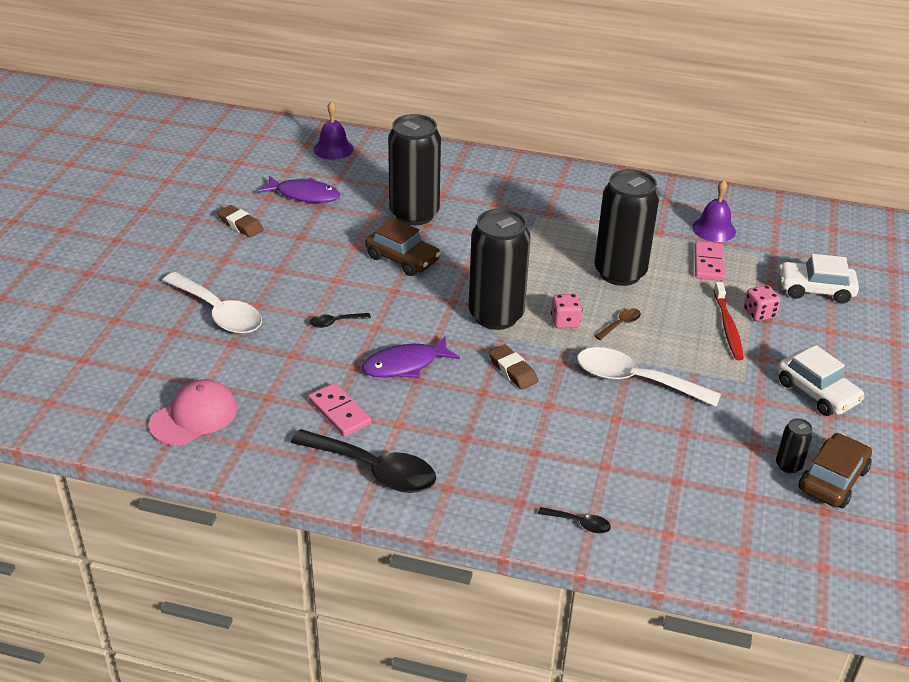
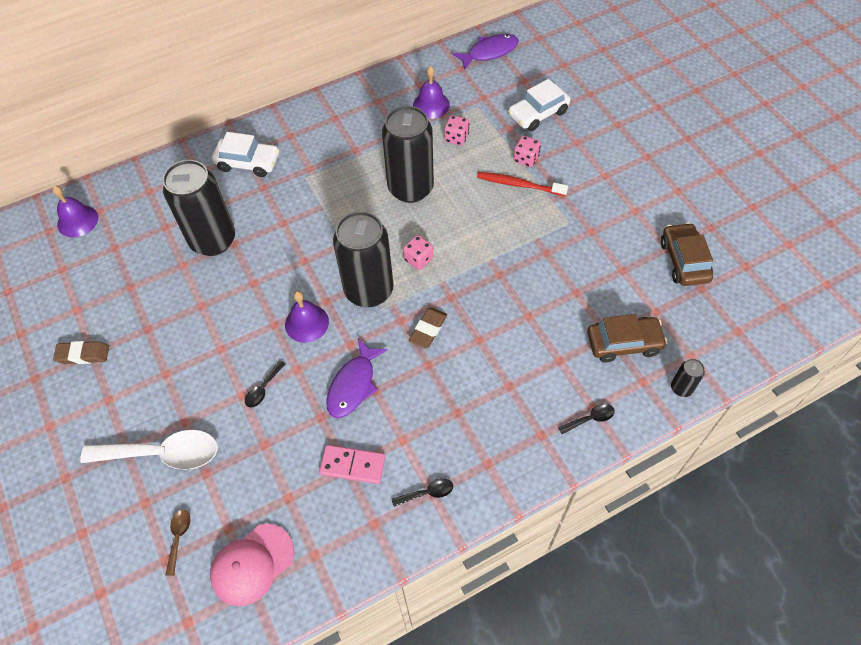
camera: 40 degrees left, 20 degrees up
(194, 416) = (252, 564): pink cap -> pink cap turned 135 degrees counterclockwise
(304, 195) = (104, 285): purple fish -> purple fish (489, 52)
(373, 470) = (427, 493): black spoon -> black spoon, size x0.44
(402, 259) = (249, 290): brown car -> brown car (623, 343)
(419, 305) = (306, 323): none -> purple bell
(512, 371) = (428, 330): brown eraser -> brown eraser turned 75 degrees counterclockwise
(620, 324) = (455, 234): brown spoon -> brown spoon (178, 538)
(635, 380) = (509, 274): white spoon -> none
(708, 263) = (456, 138): pink domino -> pink dice
(728, 327) = (519, 184): red toothbrush -> red toothbrush turned 150 degrees clockwise
(788, 465) = (653, 270): black can -> black can (681, 388)
(817, 392) = (615, 199): white car -> white car (248, 162)

